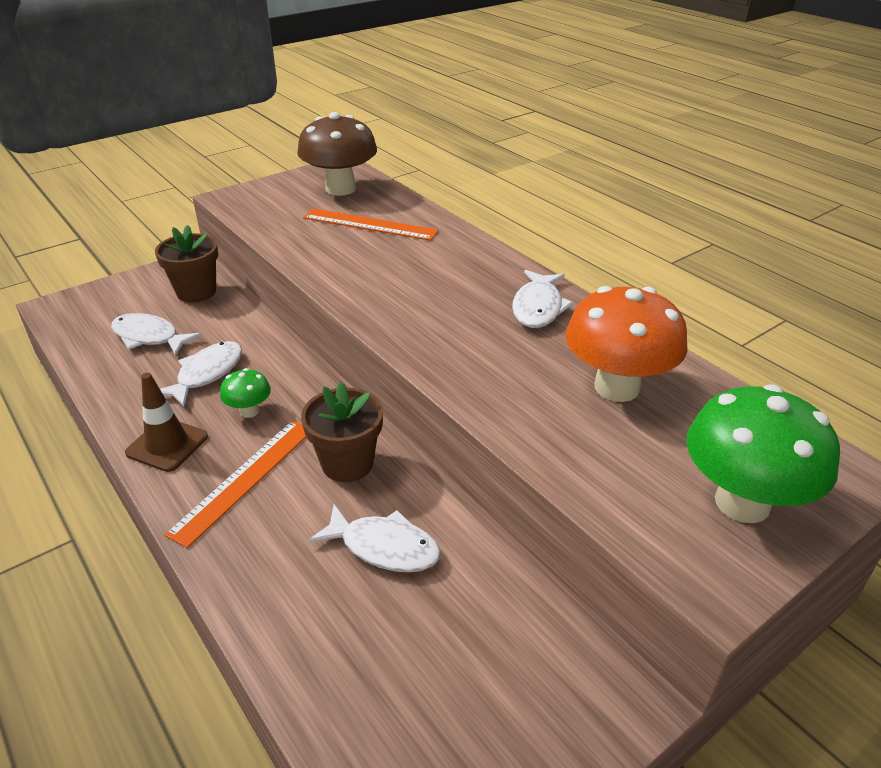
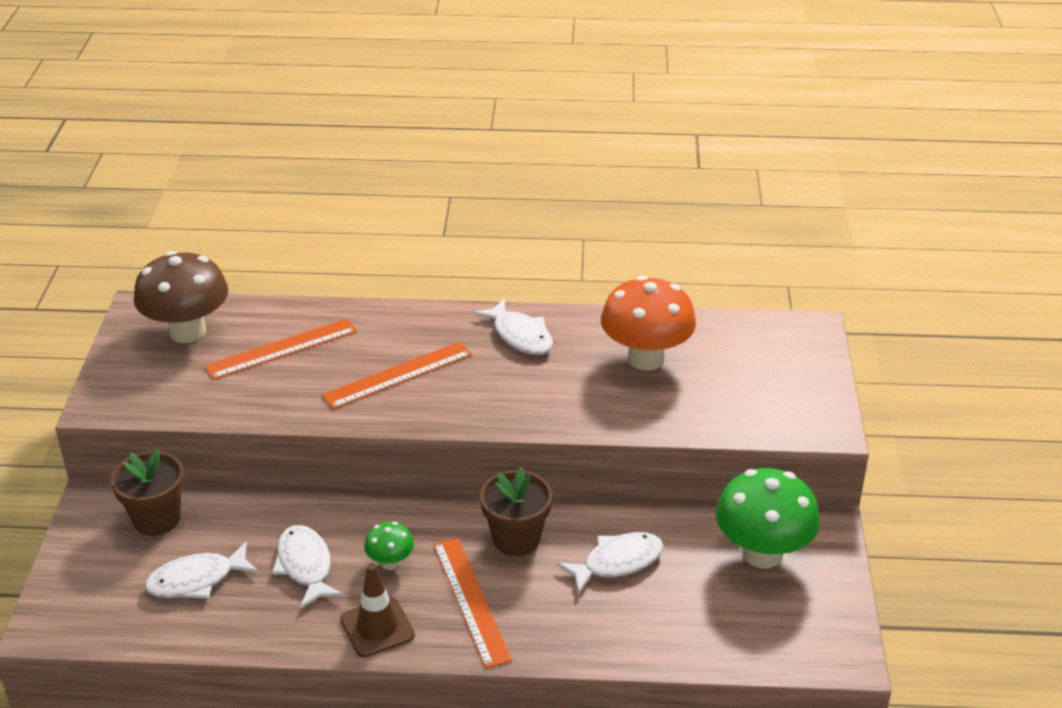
camera: 50 degrees left, 0 degrees up
(406, 279) = (398, 375): none -> orange ruler
(742, 502) = (788, 379): green mushroom -> green mushroom (762, 553)

